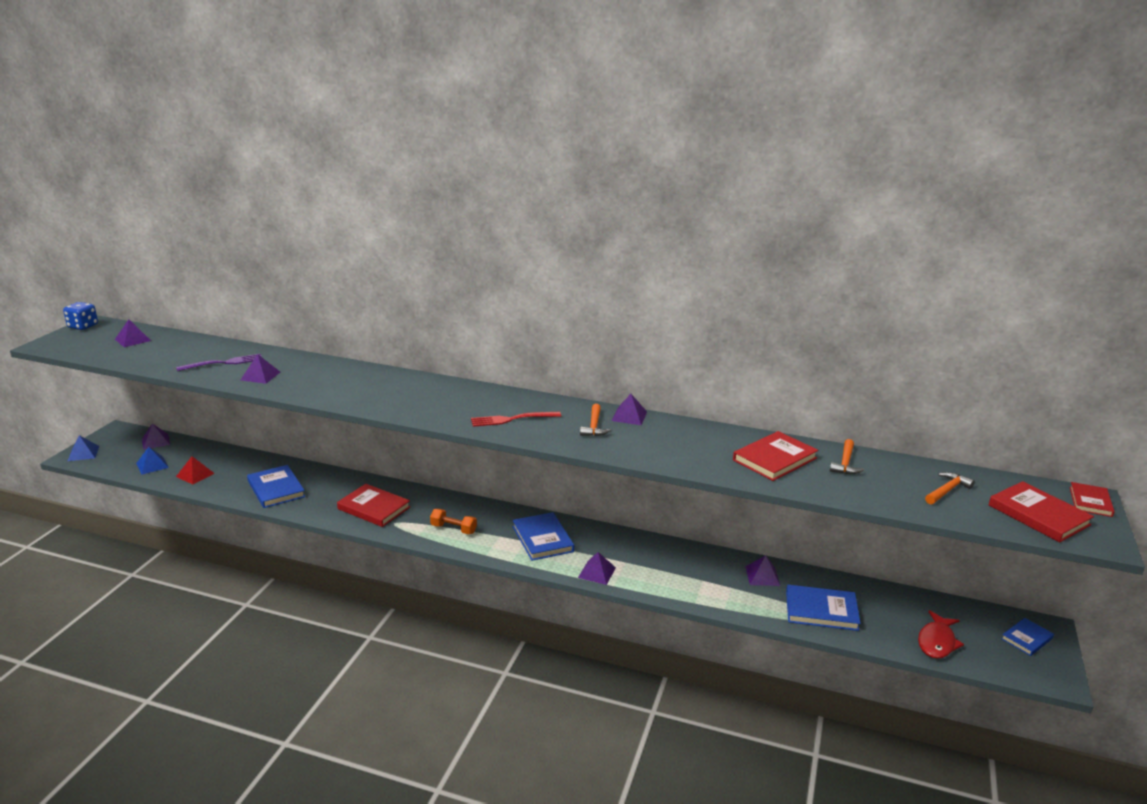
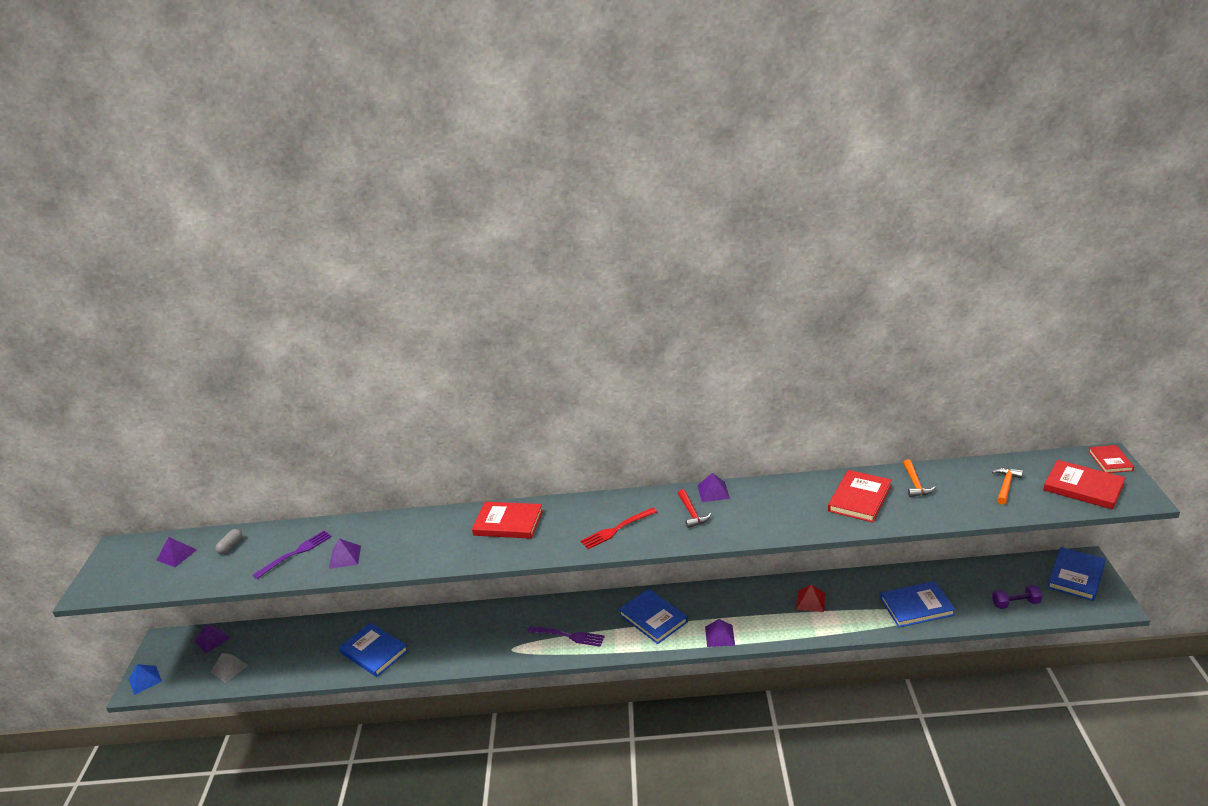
camera: 15 degrees left, 5 degrees up
(83, 326) = (107, 555): blue dice -> none
(152, 465) = (229, 668): blue pyramid -> grey pyramid
(178, 345) = (230, 546): none -> grey capsule
(195, 475) = (281, 664): red pyramid -> red pyramid (810, 601)
(374, 508) = (481, 639): red book -> red book (508, 523)
(453, 529) = (569, 636): orange dumbbell -> purple fork
(594, 426) = (692, 513): orange hammer -> red hammer
(762, 576) = (853, 589): purple pyramid -> none
(937, 642) = (1016, 604): red fish -> purple dumbbell
(1026, 638) = (1076, 576): blue book -> blue book, size x1.63

